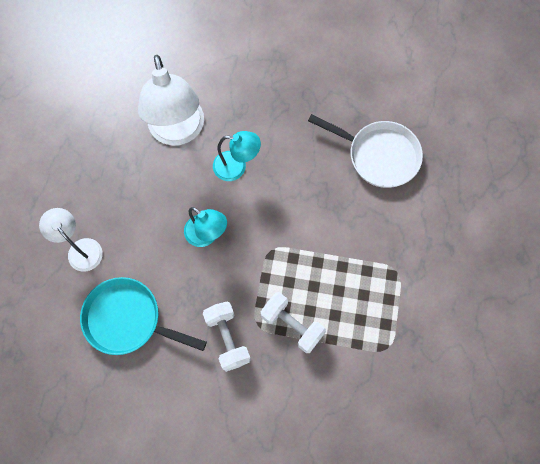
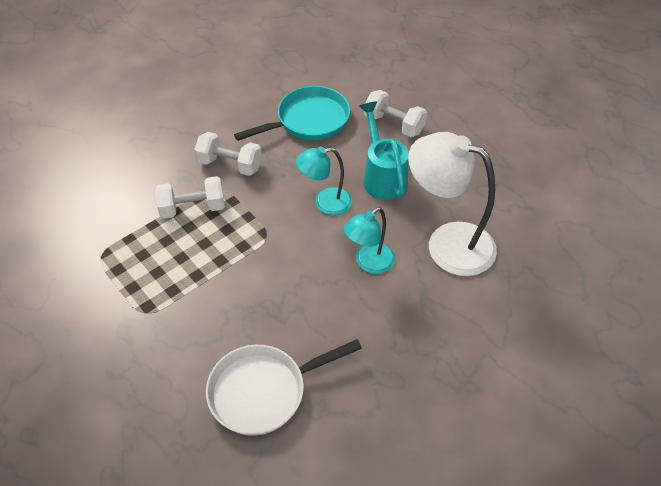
camera: 130 degrees right, 20 degrees down
(80, 249) = (394, 124): white lamp -> white dumbbell
(147, 216) = (382, 176): none -> turquoise watering can

